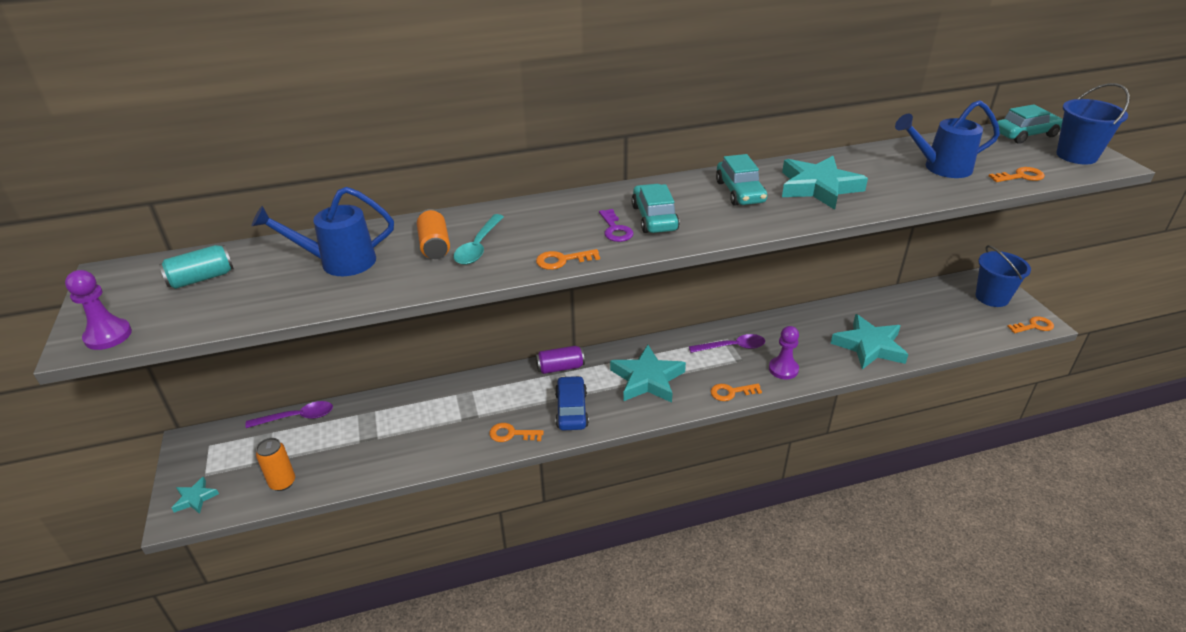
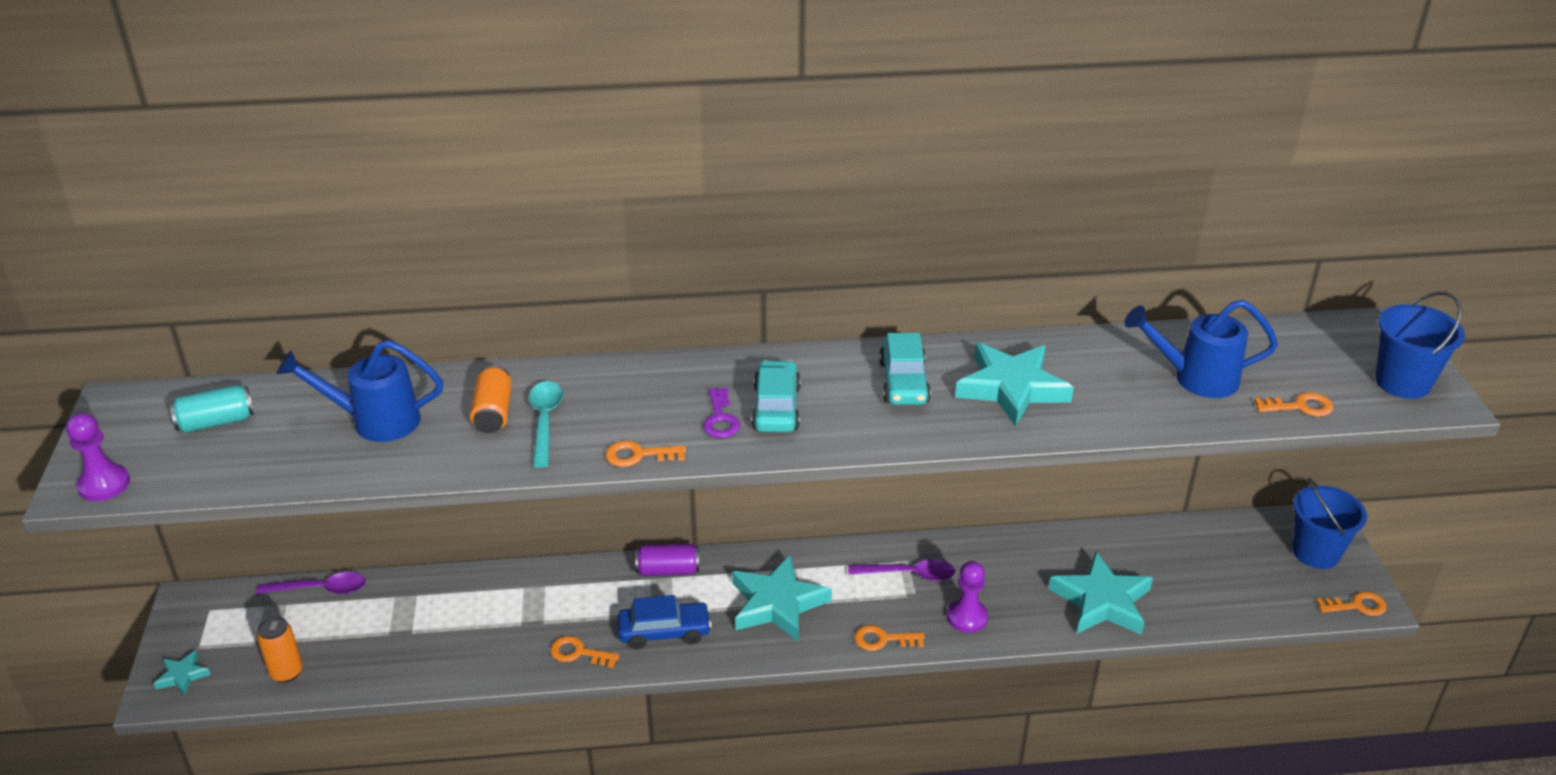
camera: 10 degrees right, 0 degrees up
(478, 246) = (545, 421): turquoise spoon -> turquoise spoon turned 150 degrees clockwise
(571, 410) = (664, 632): blue car -> blue car turned 75 degrees clockwise
(1025, 135) = (1351, 337): turquoise car -> none

